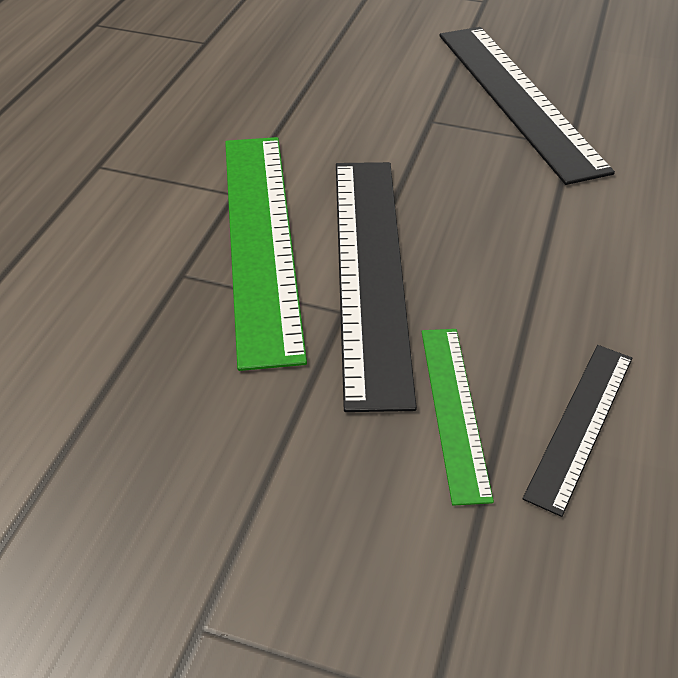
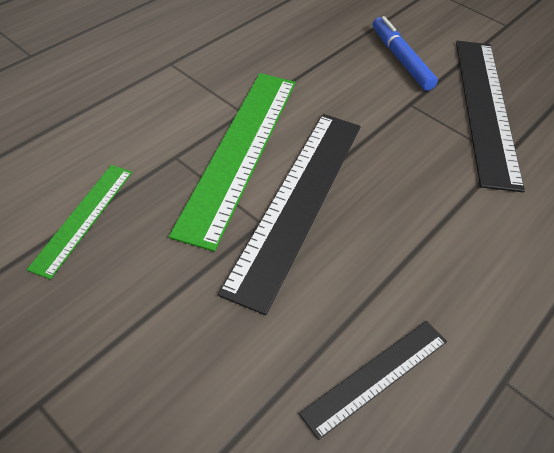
camera: 20 degrees right, 5 degrees up
(388, 74) = (400, 59): none -> blue marker
(454, 410) = (292, 326): green ruler -> green ruler (83, 218)

